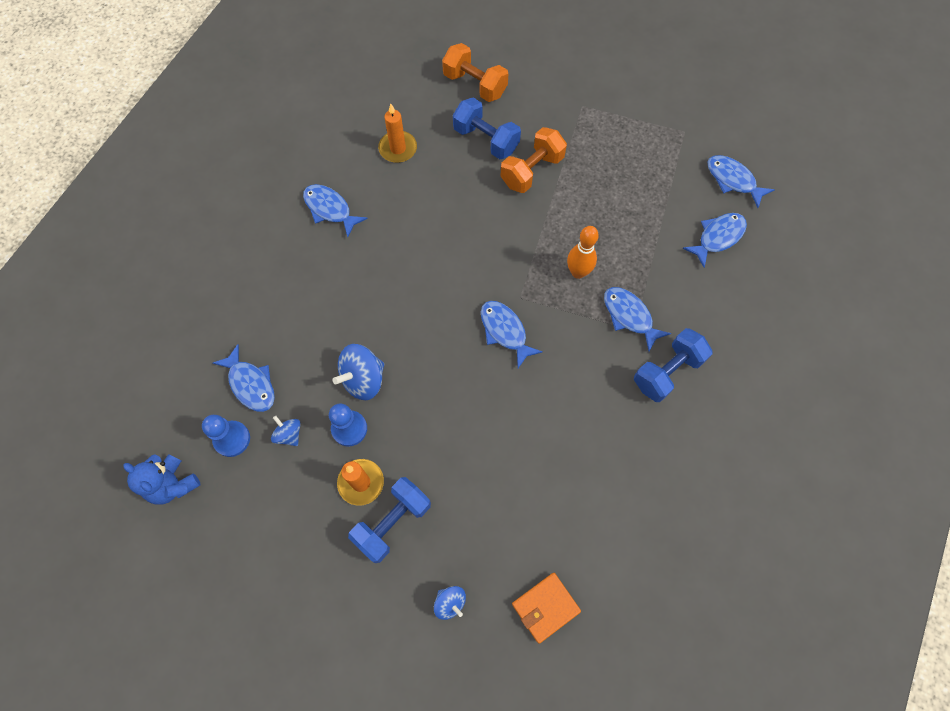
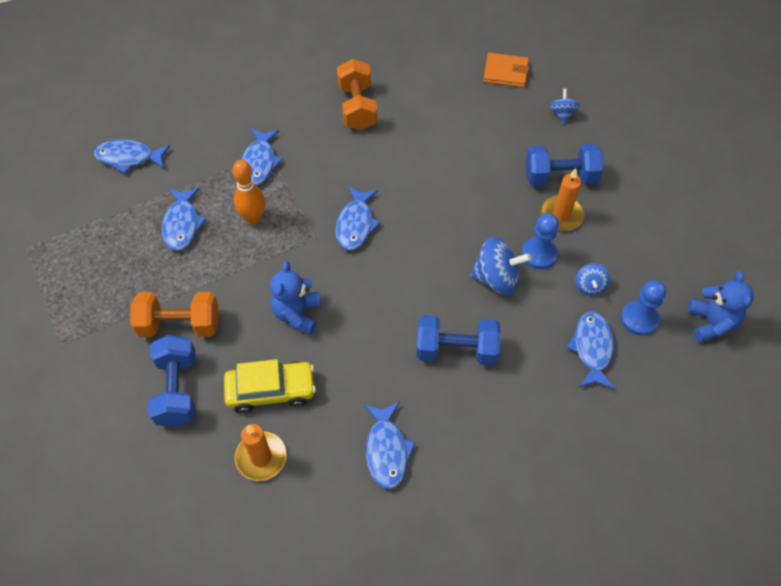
camera: 135 degrees left, 10 degrees down
(433, 183) = (271, 390): none -> yellow car
(470, 237) = (297, 314): none -> blue teddy bear
(475, 85) = (112, 460): orange dumbbell -> orange dumbbell (357, 107)
(667, 372) = (282, 115): blue dumbbell -> blue dumbbell (456, 350)
(733, 180) = (56, 182): blue fish -> blue fish (182, 224)

